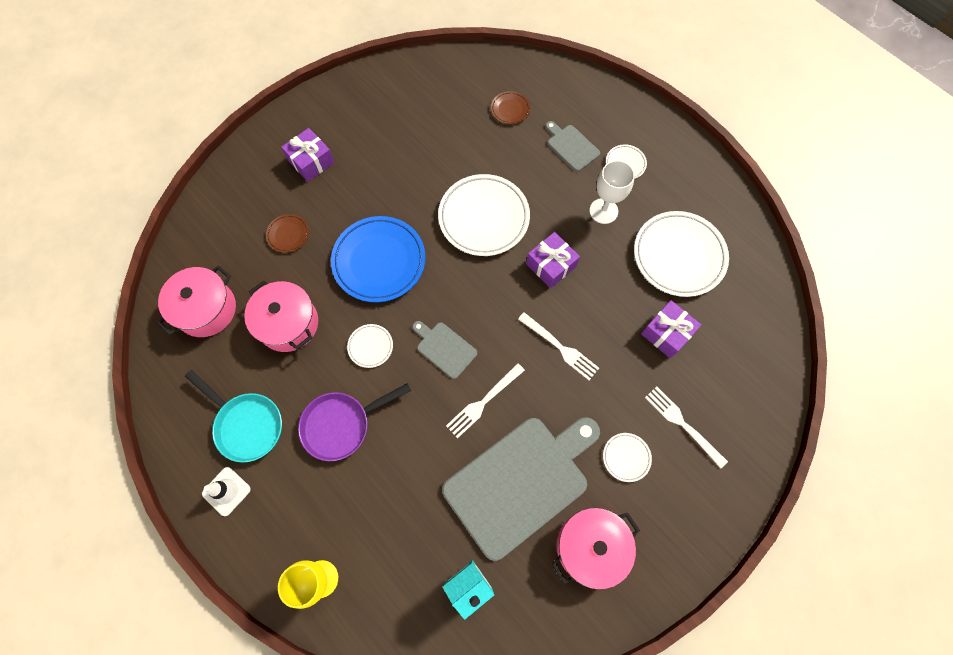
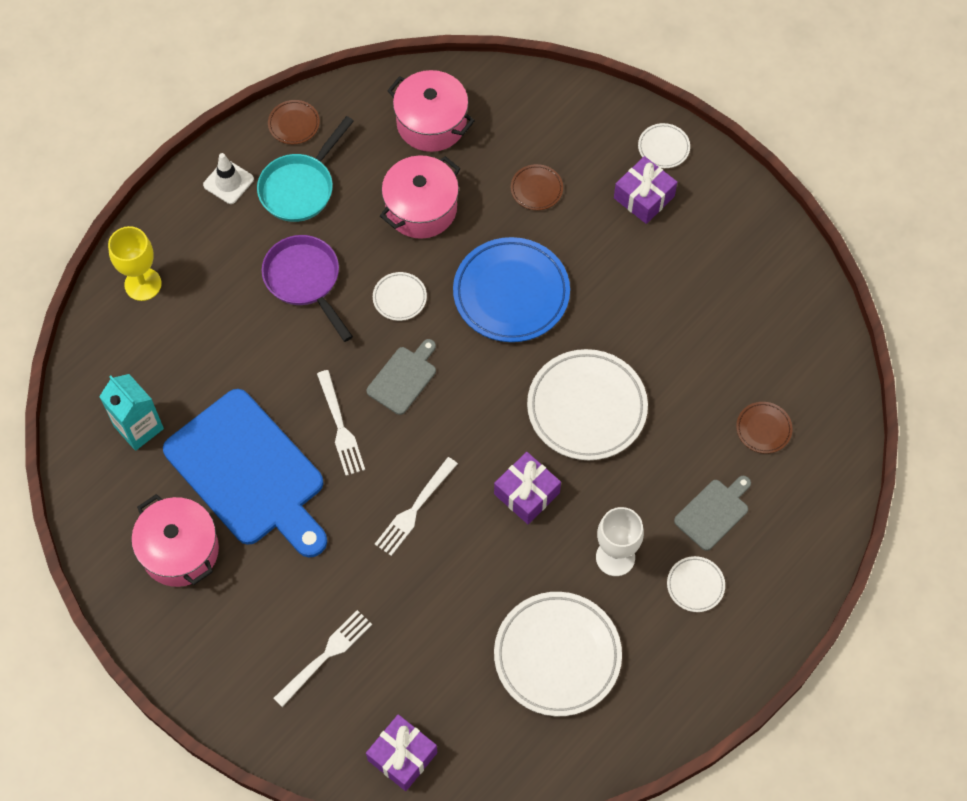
camera: 85 degrees right, 5 degrees down
(178, 427) = (294, 124): none -> brown plate
(483, 402) = (340, 426): white fork -> white fork turned 150 degrees counterclockwise
(520, 482) = (248, 473): grey cutting board -> blue cutting board
(626, 457) = (282, 589): white plate -> white plate (663, 148)
(666, 333) = (444, 638): purple gift -> purple gift (402, 756)

